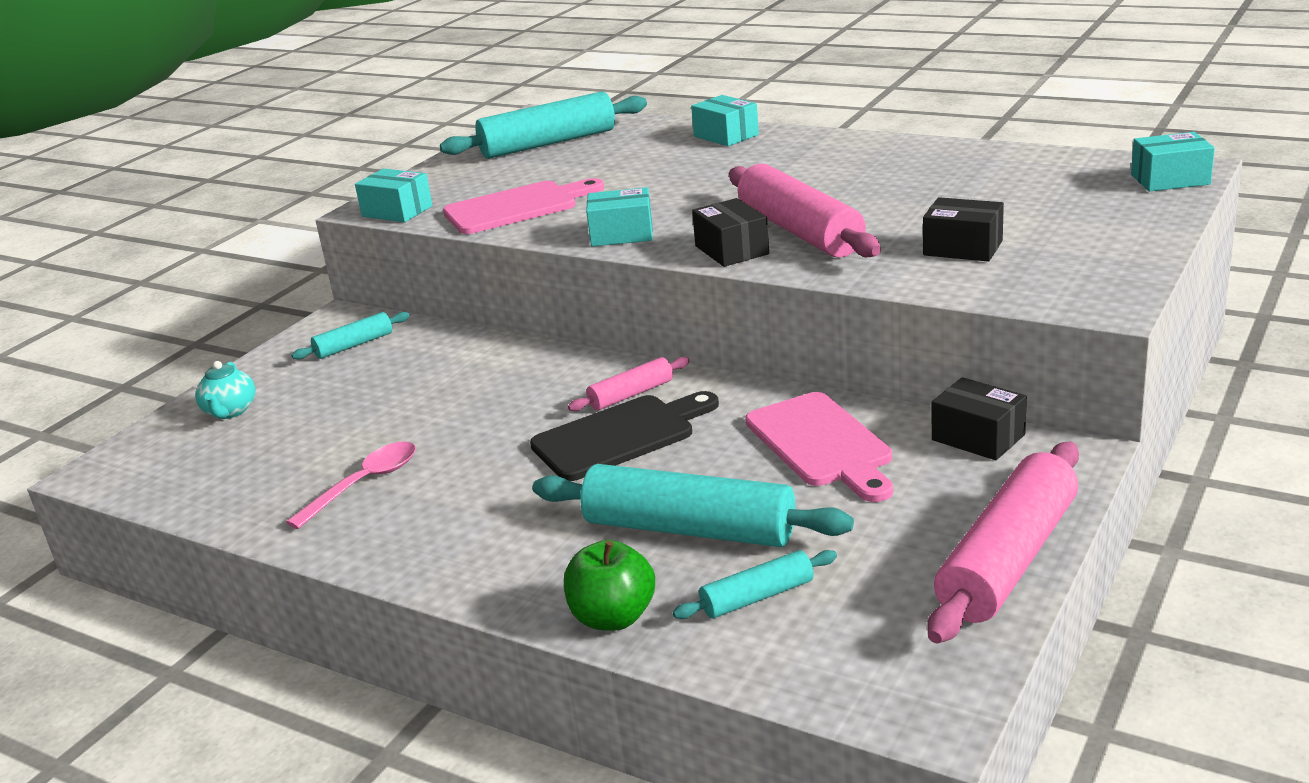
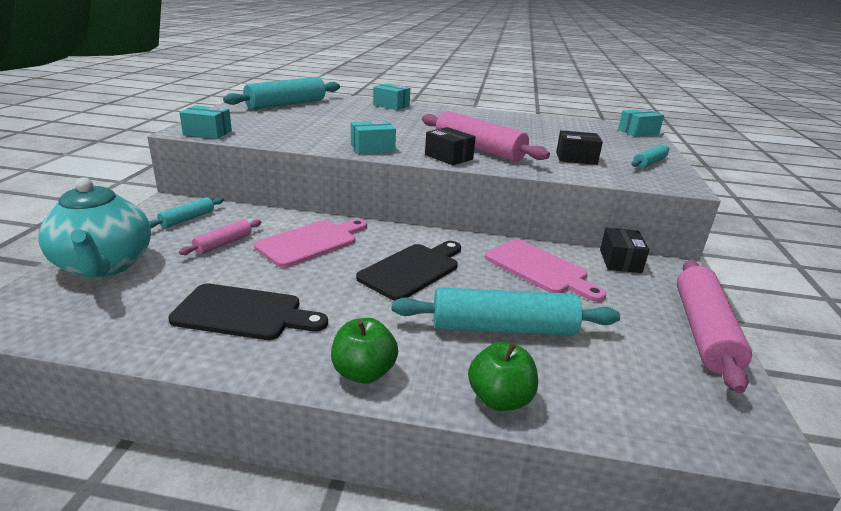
camera: 25 degrees left, 0 degrees up
(230, 411) = (104, 266): turquoise teapot -> turquoise teapot, size x2.18
(364, 484) = (244, 313): pink spoon -> black cutting board
(466, 569) = (364, 372): none -> green apple
(517, 207) = (291, 133): pink cutting board -> pink cutting board (311, 242)
(631, 394) = (401, 244): pink rolling pin -> pink rolling pin (223, 243)
(757, 597) = (583, 371): turquoise rolling pin -> turquoise rolling pin (649, 163)
(978, 437) = (620, 261): black box -> black box turned 75 degrees clockwise

